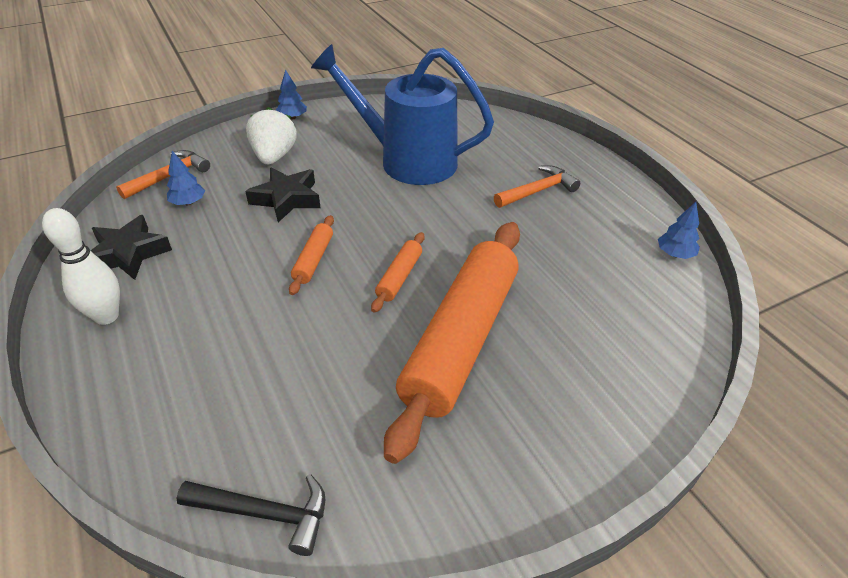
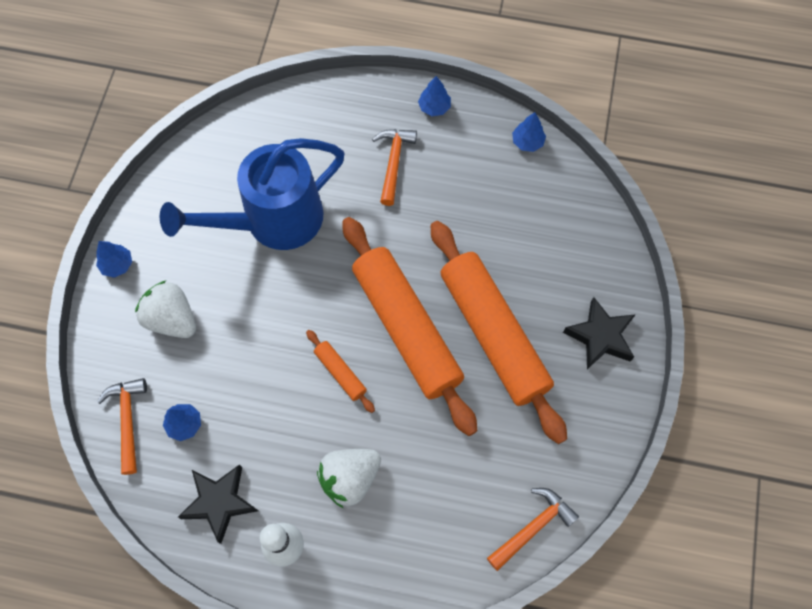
camera: 50 degrees left, 25 degrees up
(211, 320) = (350, 478): none -> white strawberry
(264, 513) = (532, 527): black hammer -> orange hammer
(287, 199) = (246, 346): black star -> black star (600, 336)
(399, 277) = (406, 328): orange rolling pin -> orange rolling pin, size x2.42
(616, 186) = (434, 107): none -> blue tree

